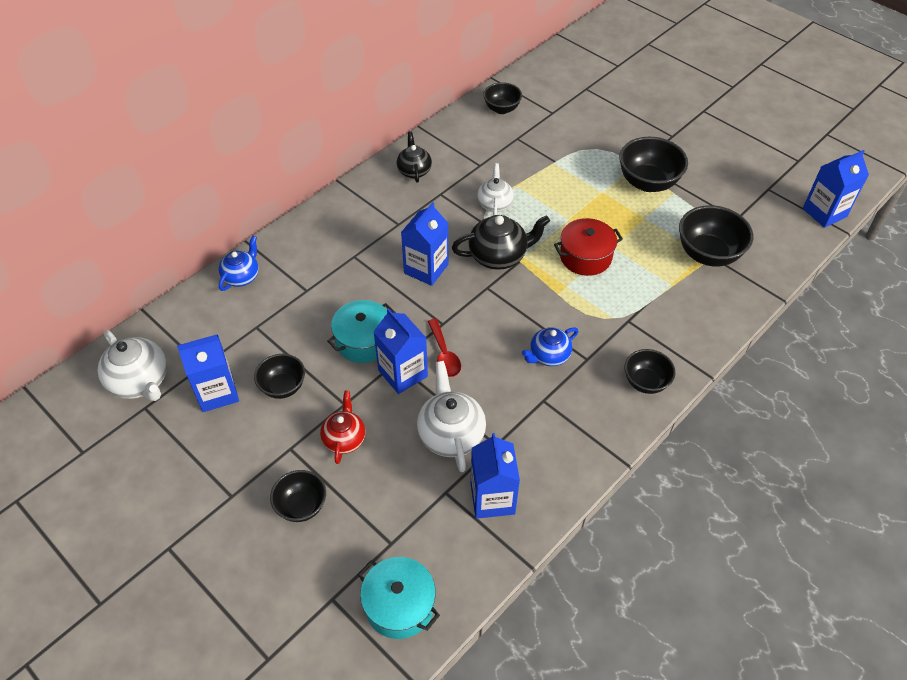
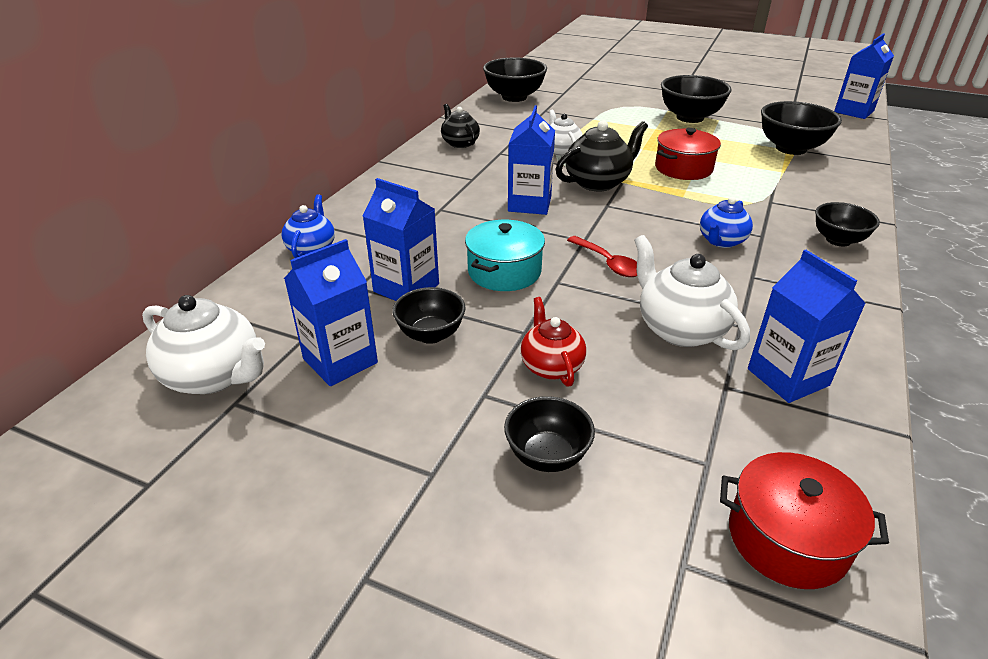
camera: 20 degrees left, 15 degrees down
(399, 605) = (787, 538): turquoise pot -> red pot
(403, 373) = (574, 289): blue carton -> blue carton (406, 288)
(502, 109) = (514, 97): black bowl -> black bowl, size x1.61

